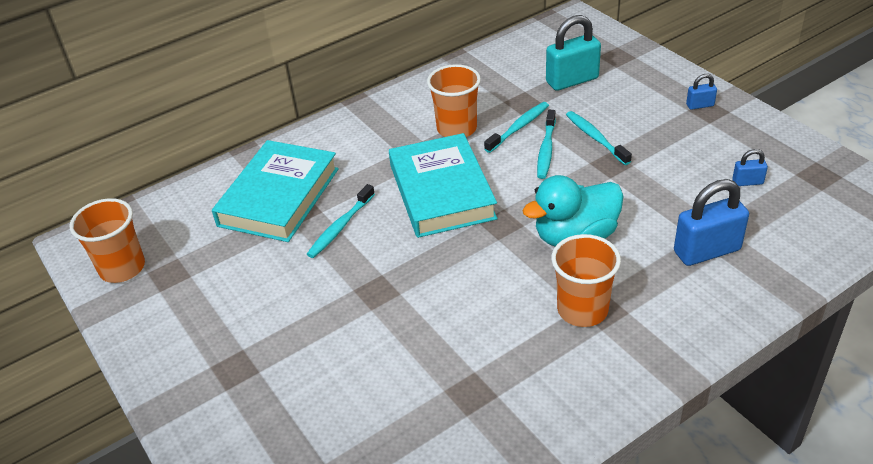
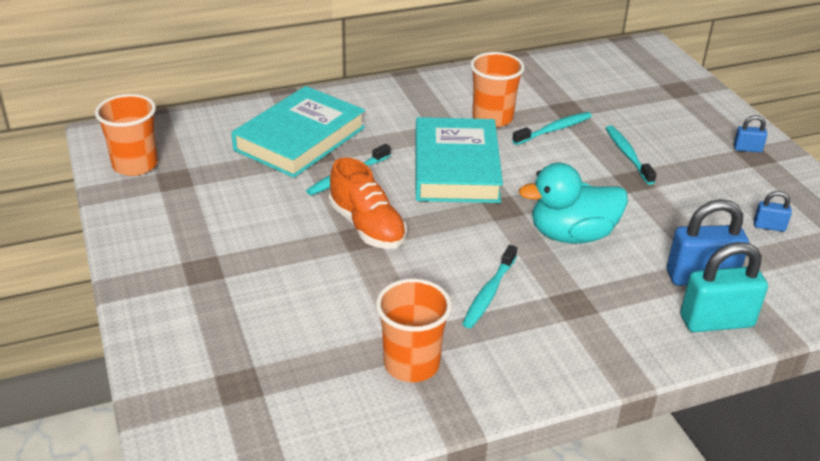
camera: 10 degrees right, 5 degrees down
(380, 278) = (367, 227): none -> orange shoe
(546, 150) = (574, 154): turquoise toothbrush -> turquoise toothbrush (489, 293)
(572, 80) = (624, 100): turquoise padlock -> turquoise padlock (716, 321)
(582, 310) = (553, 298): orange cup -> orange cup (411, 364)

